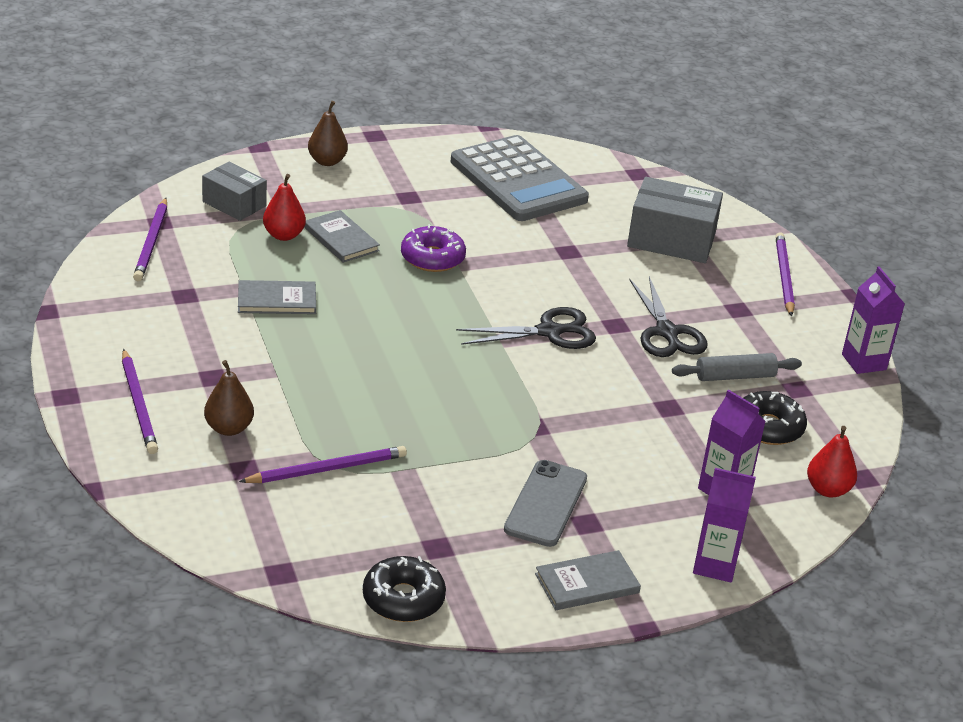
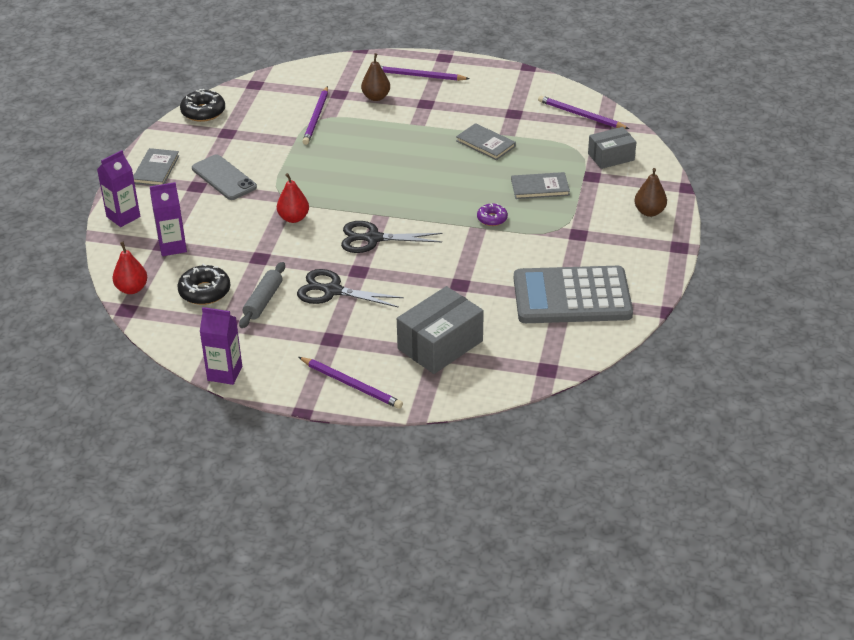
camera: 125 degrees right, 5 degrees up
(277, 300) = (485, 143): grey book -> grey book turned 75 degrees counterclockwise
(284, 235) = (559, 166): red pear -> red pear (293, 218)
(432, 258) = (492, 219): purple donut -> purple donut, size x0.62
(549, 332) = (373, 238): black scissors -> black scissors turned 75 degrees clockwise

